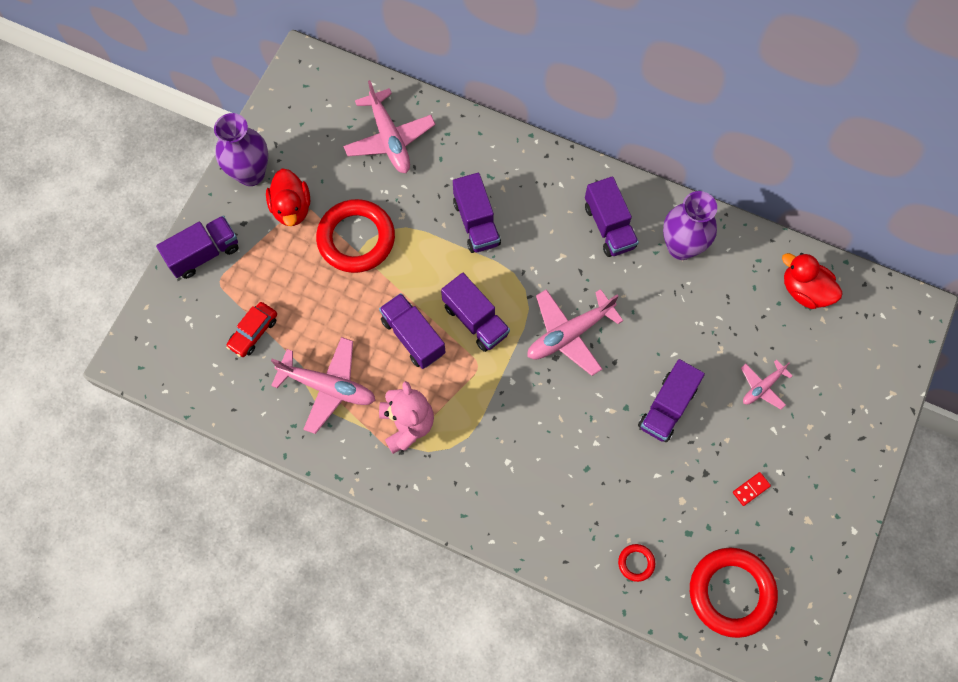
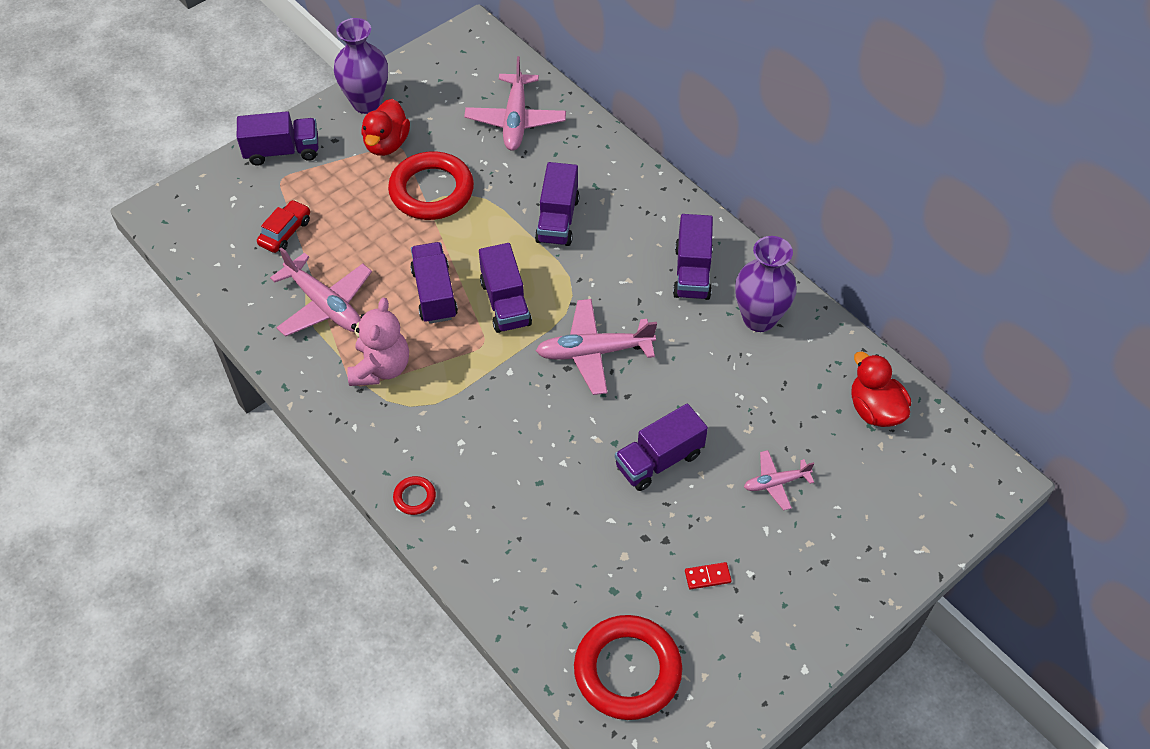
camera: 25 degrees right, 15 degrees down
(253, 332) = (285, 232): red car -> red car turned 150 degrees clockwise
(636, 563) = (539, 594): red ring -> red ring (414, 497)

